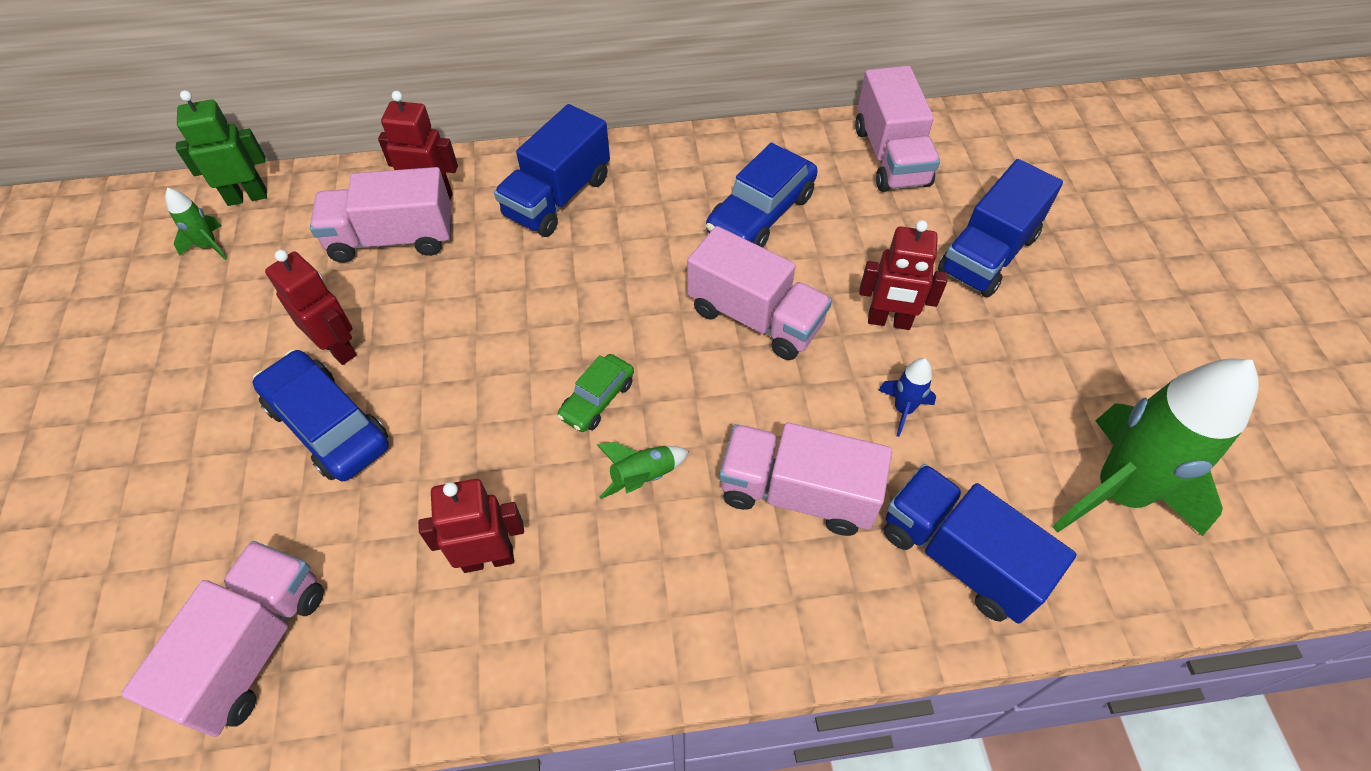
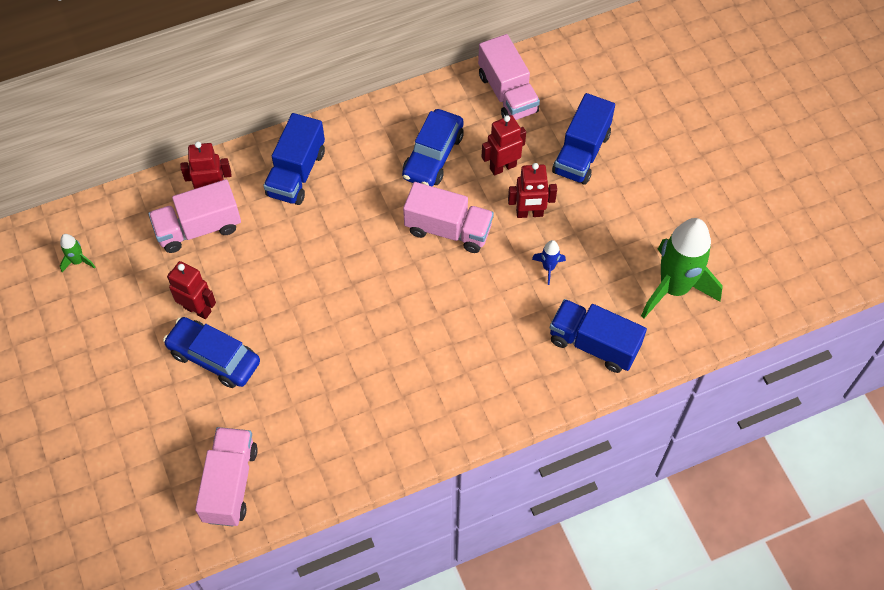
camera: 15 degrees left, 5 degrees up
(247, 197) = (85, 220): green robot -> none
(488, 558) = (339, 408): red robot -> red robot (502, 167)
(597, 399) = (369, 304): green car -> none
(643, 476) = (410, 342): green rocket -> none
(797, 493) = (499, 331): pink truck -> none

